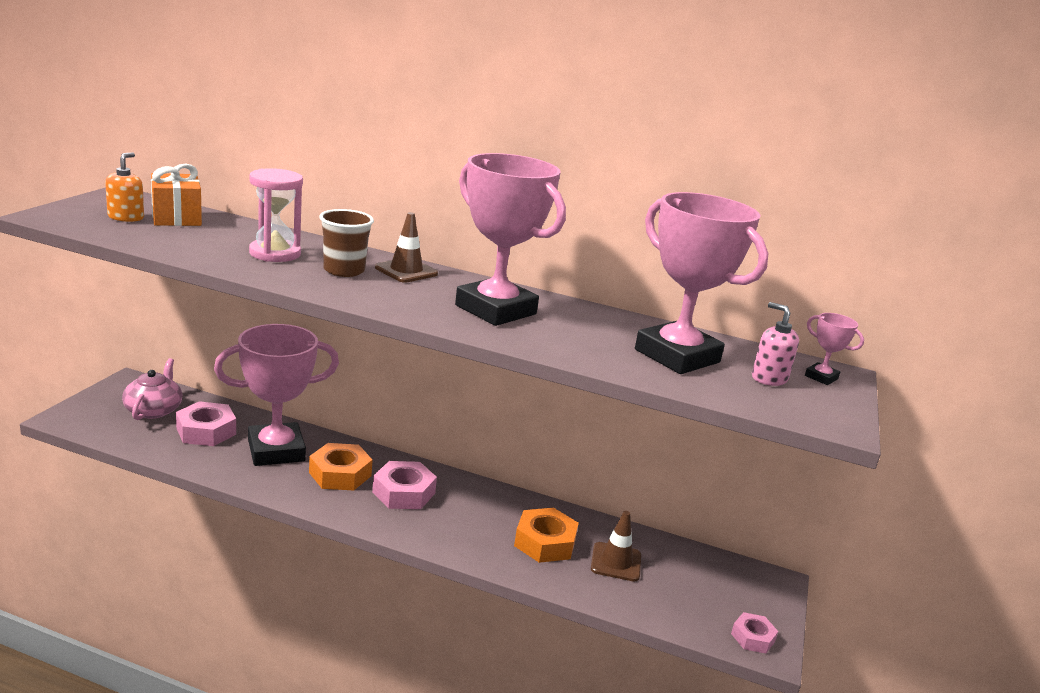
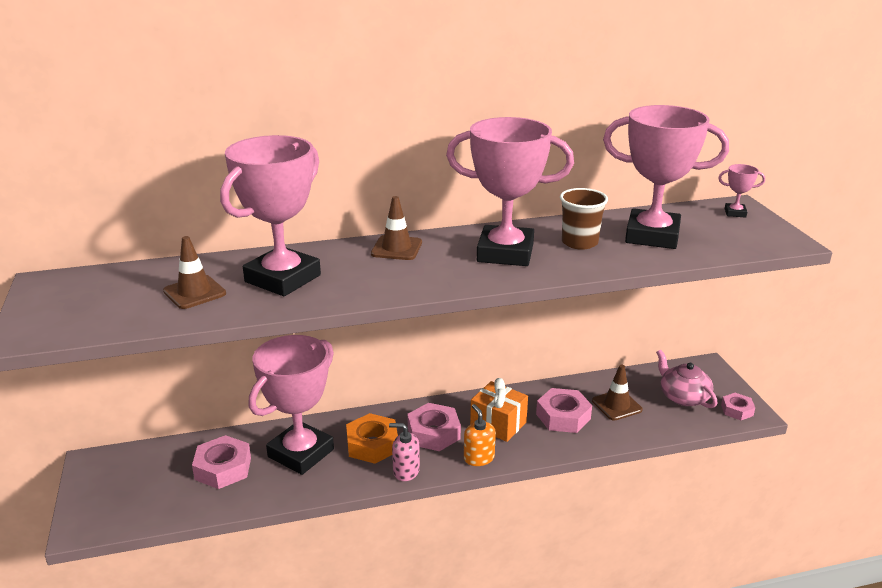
camera: 30 degrees left, 5 degrees up
(126, 217) = (99, 302): orange soap dispenser -> orange soap dispenser (479, 458)
(154, 410) = (152, 475): pink teapot -> pink teapot (683, 397)
(176, 217) = (141, 282): orange gift -> orange gift (498, 424)
(196, 236) = (194, 292): none -> brown traffic cone
(275, 253) = (282, 278): pink hourglass -> pink trophy
(344, 270) = (357, 269): brown cup -> brown cup (579, 242)
(545, 542) = (563, 416): orange nut -> pink nut
(769, 378) = (715, 227): pink soap dispenser -> pink soap dispenser (406, 471)

